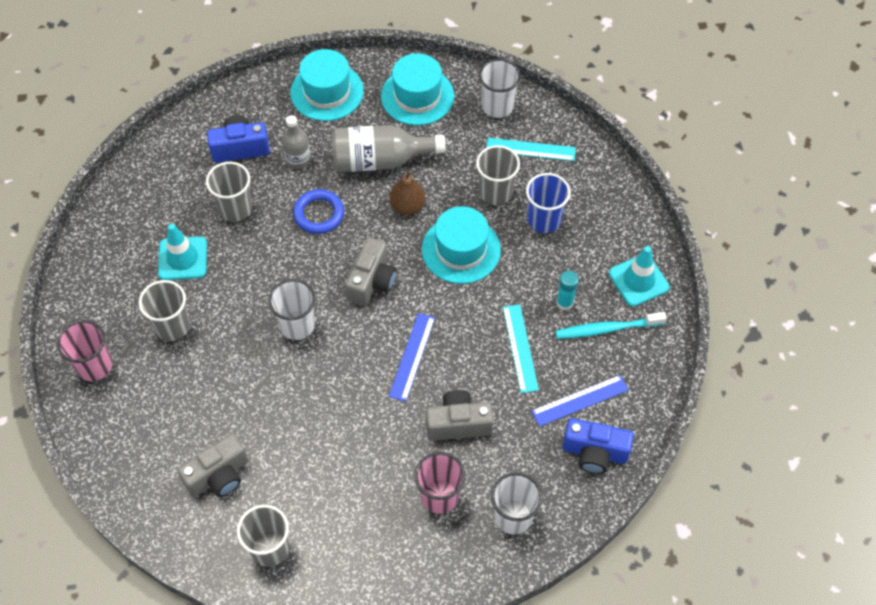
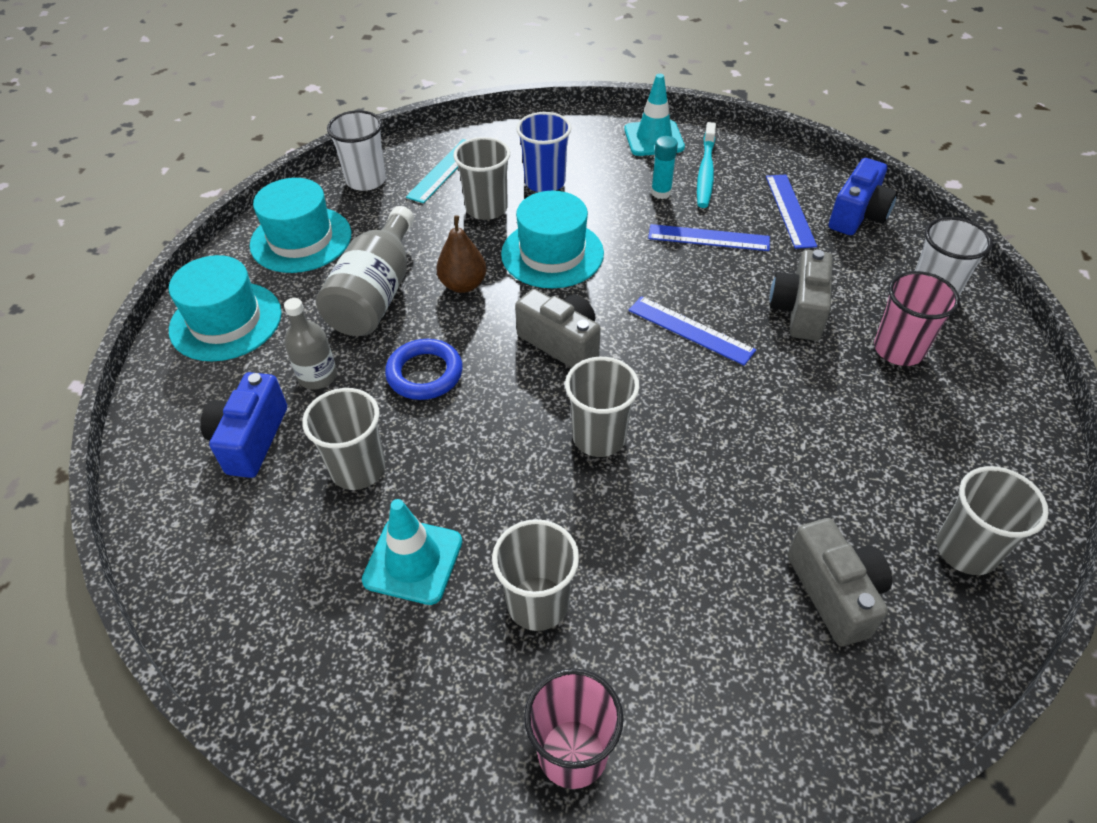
camera: 70 degrees left, 10 degrees down
(297, 325) = (599, 437): white cup -> grey cup
(520, 348) = (708, 238): turquoise ruler -> blue ruler

